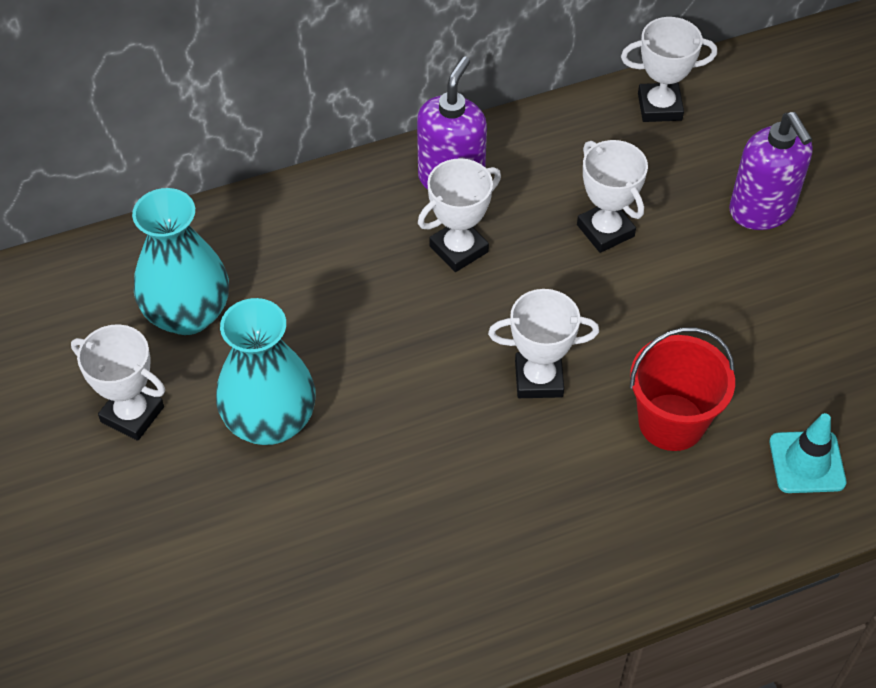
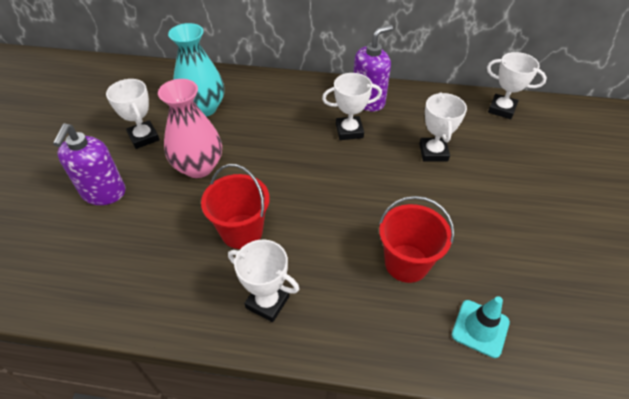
camera: 30 degrees right, 5 degrees down
(270, 421) = (198, 167): turquoise vase -> pink vase
(419, 489) = (242, 231): none -> red bucket
(538, 379) = (346, 206): white trophy -> white trophy (267, 302)
(761, 210) = (533, 177): purple soap dispenser -> purple soap dispenser (104, 193)

